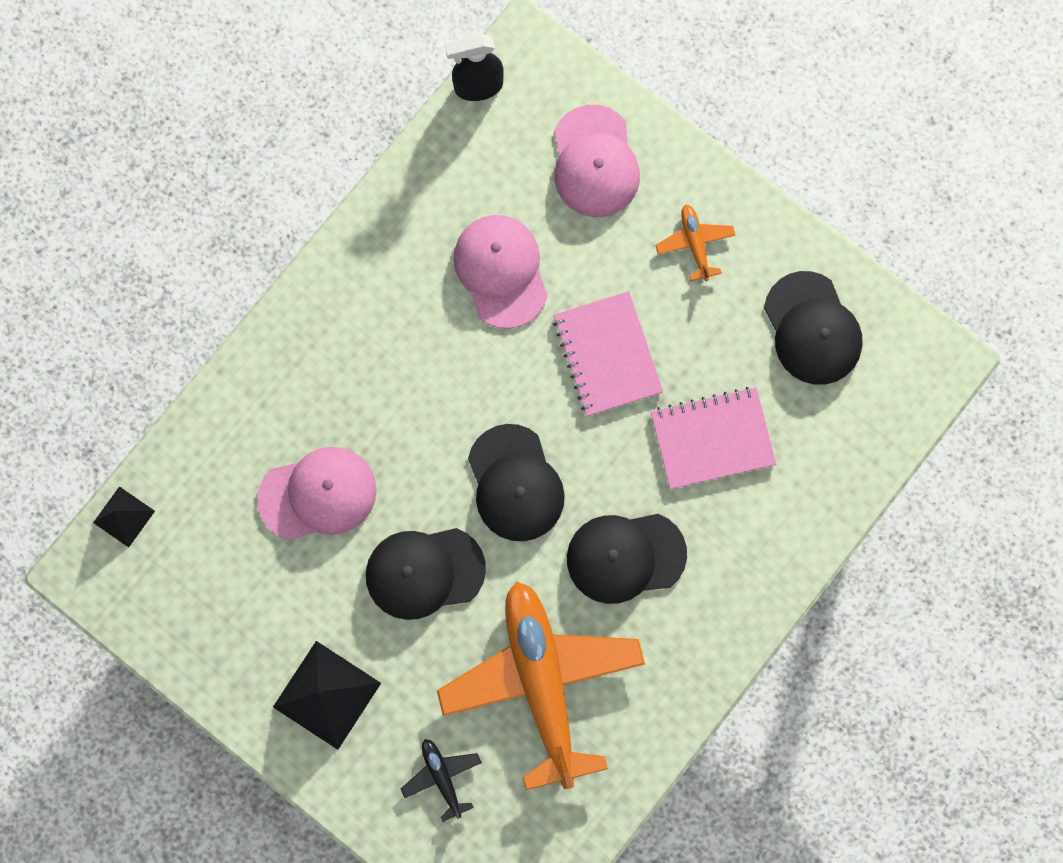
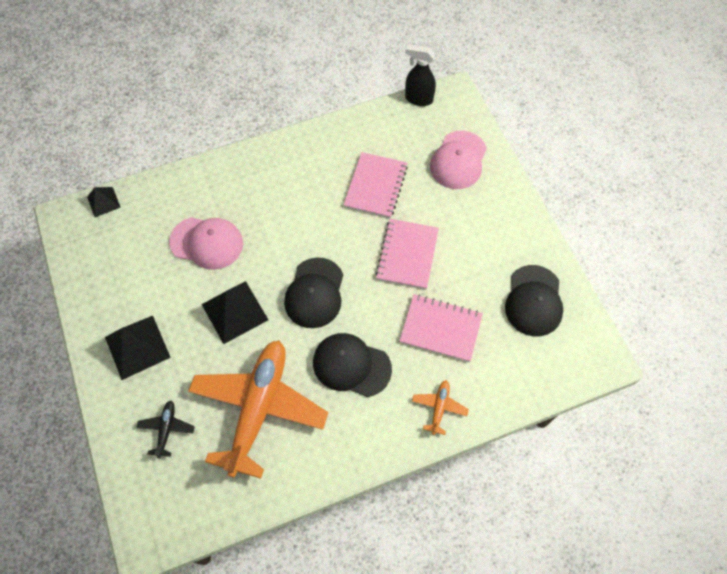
camera: 30 degrees right, 15 degrees down
(424, 572) = (234, 312): black cap -> black pyramid
(501, 271) = (375, 186): pink cap -> pink notebook
(695, 244) = (490, 224): orange plane -> orange plane (439, 408)

